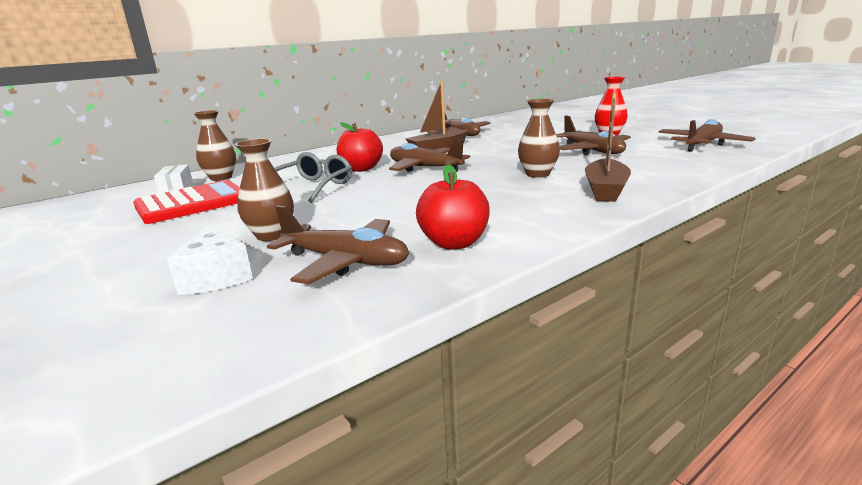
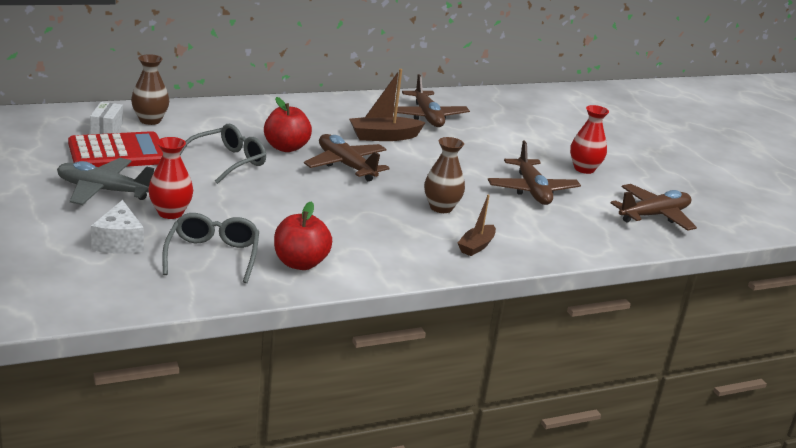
camera: 10 degrees right, 5 degrees up
(183, 234) = (104, 191): none -> grey plane
(271, 235) = (170, 213): brown vase -> red vase
(345, 261) = (212, 256): brown plane -> grey glasses
(605, 190) = (476, 246): brown boat -> brown boat, size x0.64

